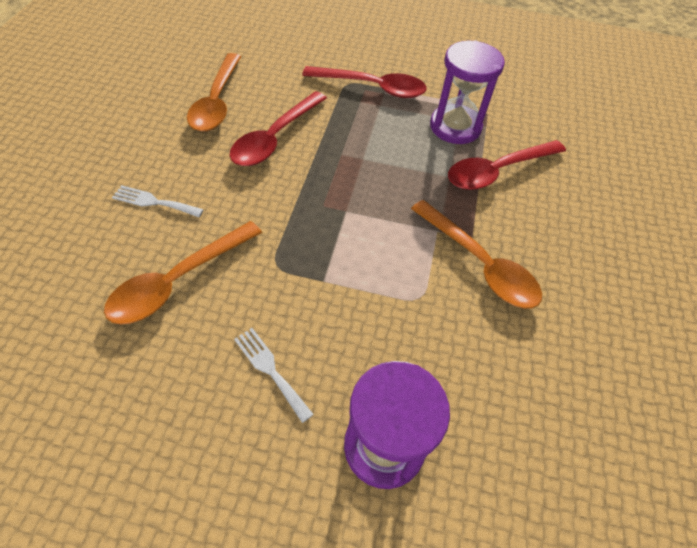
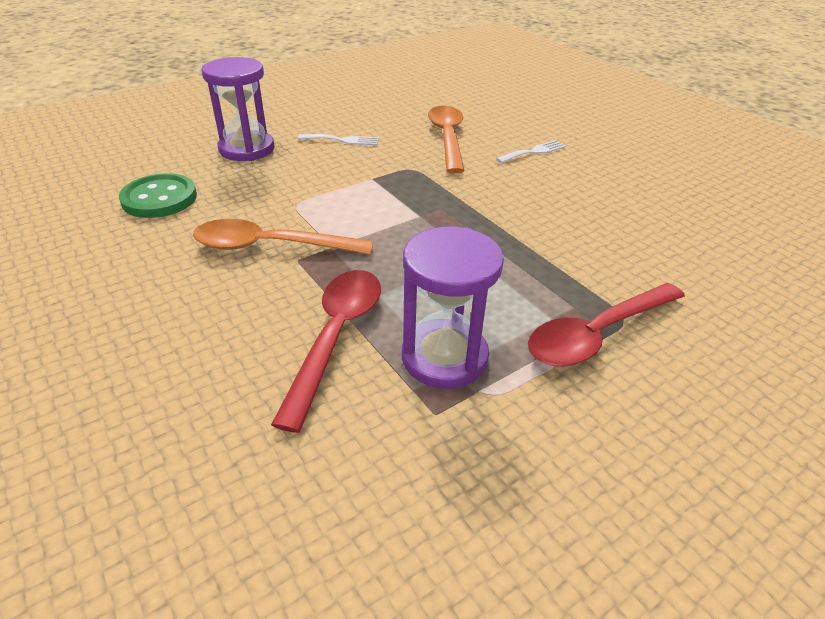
camera: 135 degrees right, 15 degrees down
(217, 102) = (652, 217): orange spoon -> none
(275, 138) = (559, 224): red spoon -> none
(536, 411) = (159, 198): none -> green button

